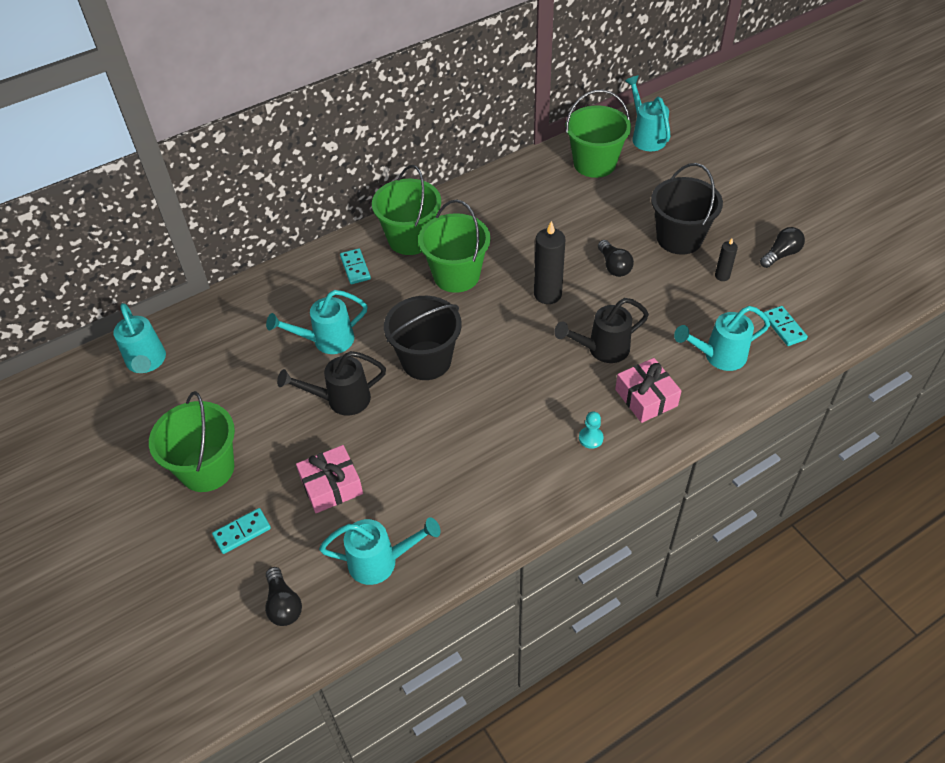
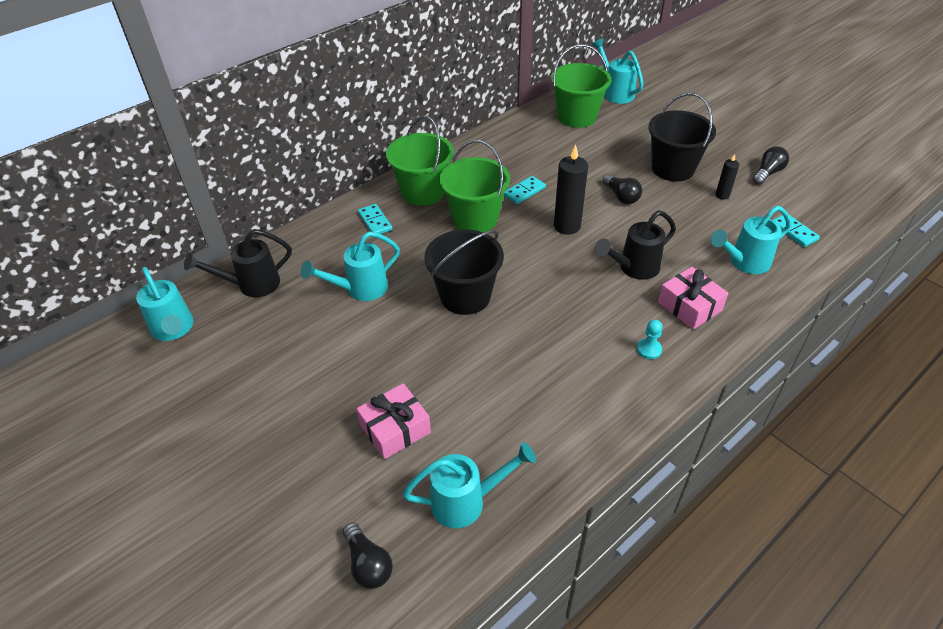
camera: 10 degrees left, 5 degrees down
(207, 469) = (256, 428): green bucket -> none
(242, 532) = (306, 490): turquoise domino -> turquoise domino (524, 191)
(341, 400) = (387, 343): black watering can -> black watering can (251, 285)

